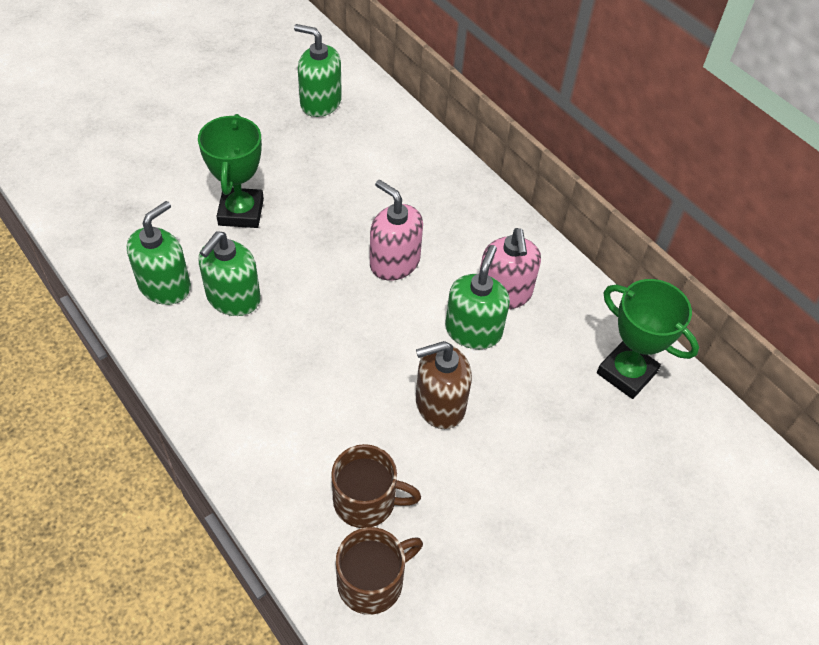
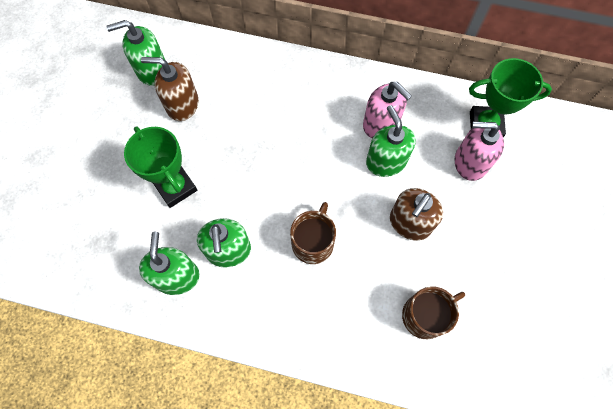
camera: 35 degrees left, 15 degrees up
(319, 148) = (182, 105): none -> brown soap dispenser
(372, 581) = (471, 360): brown mug -> brown mug (313, 242)
(394, 262) = (302, 151): pink soap dispenser -> pink soap dispenser (470, 162)

